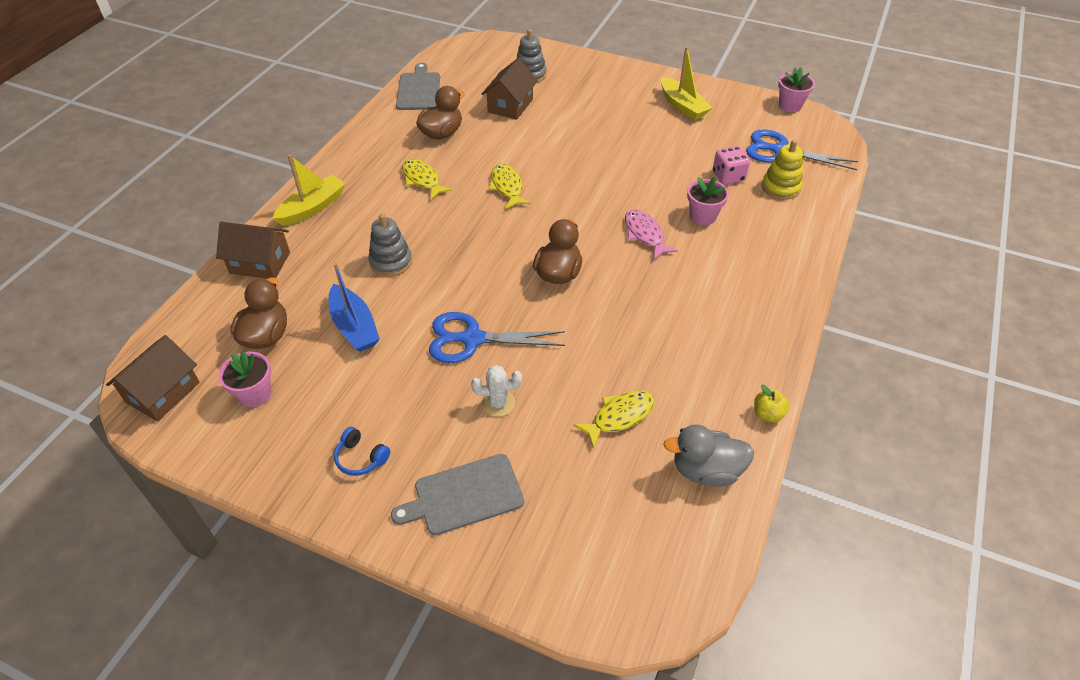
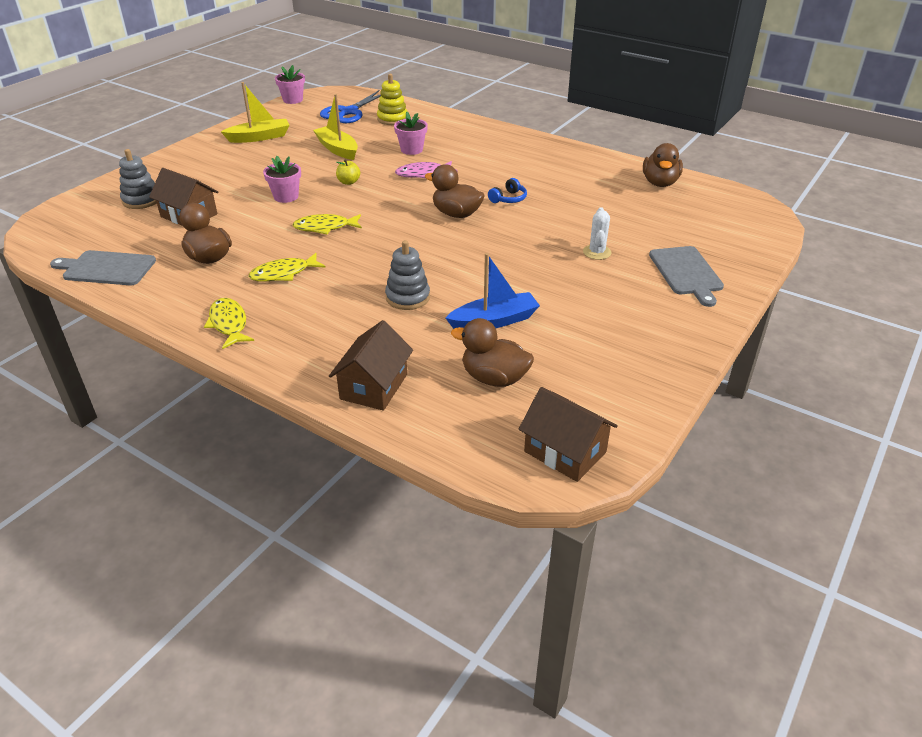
camera: 80 degrees left, 10 degrees down
(255, 394) = (574, 383): pink flower pot -> pink flower pot (286, 196)
(312, 207) = (291, 348): yellow boat -> yellow boat (337, 149)
(361, 458) = (652, 320): blue headphones -> blue headphones (508, 199)
(472, 339) = (524, 259): blue scissors -> none
(619, 416) = (613, 206): yellow fish -> yellow fish (229, 324)
(706, 470) = (660, 183): grey duck -> brown duck
(728, 176) = (368, 134): pink dice -> none
(767, 414) = (614, 158): yellow apple -> yellow apple (348, 182)

